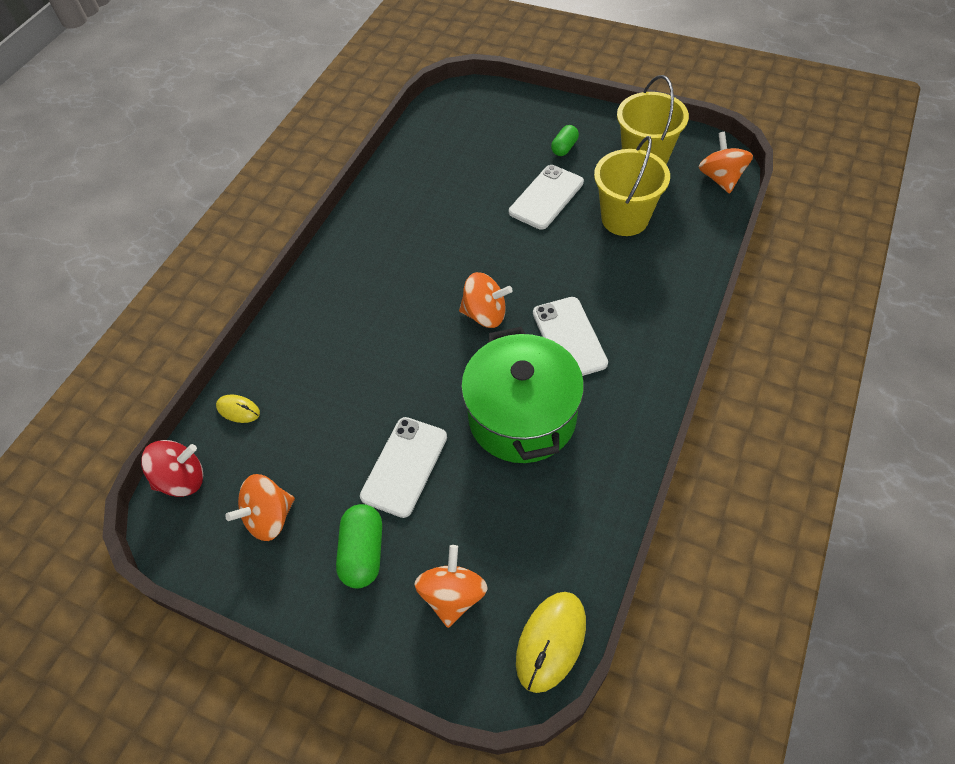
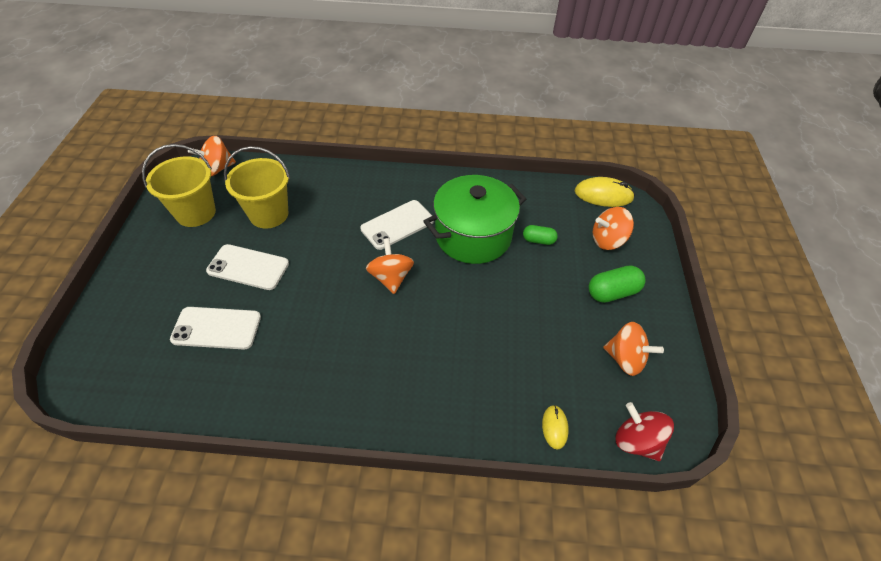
camera: 115 degrees left, 5 degrees down
(404, 466) = (542, 289): white phone -> white phone (216, 328)
(564, 148) = (178, 268): green capsule -> green capsule (538, 240)

